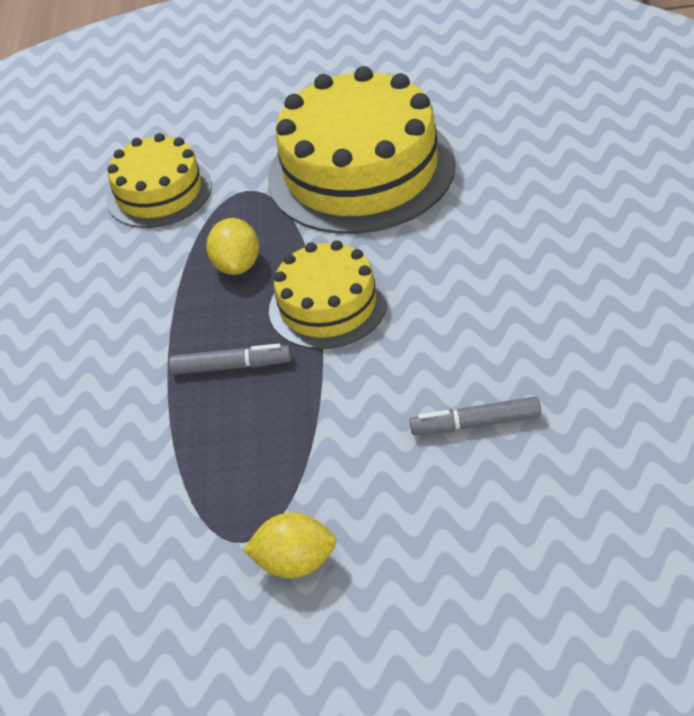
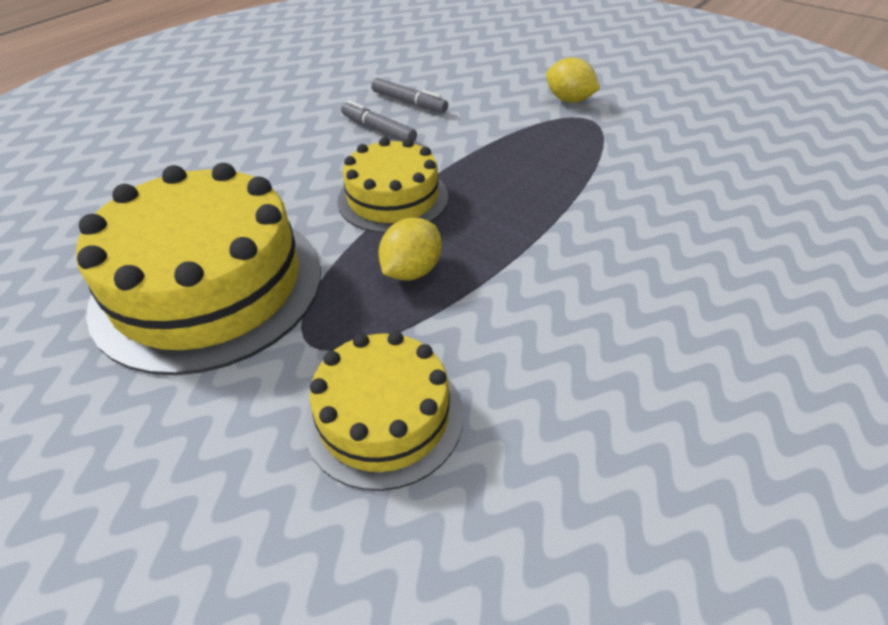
camera: 145 degrees left, 0 degrees up
(232, 366) = (503, 200): grey marker -> grey marker (378, 130)

